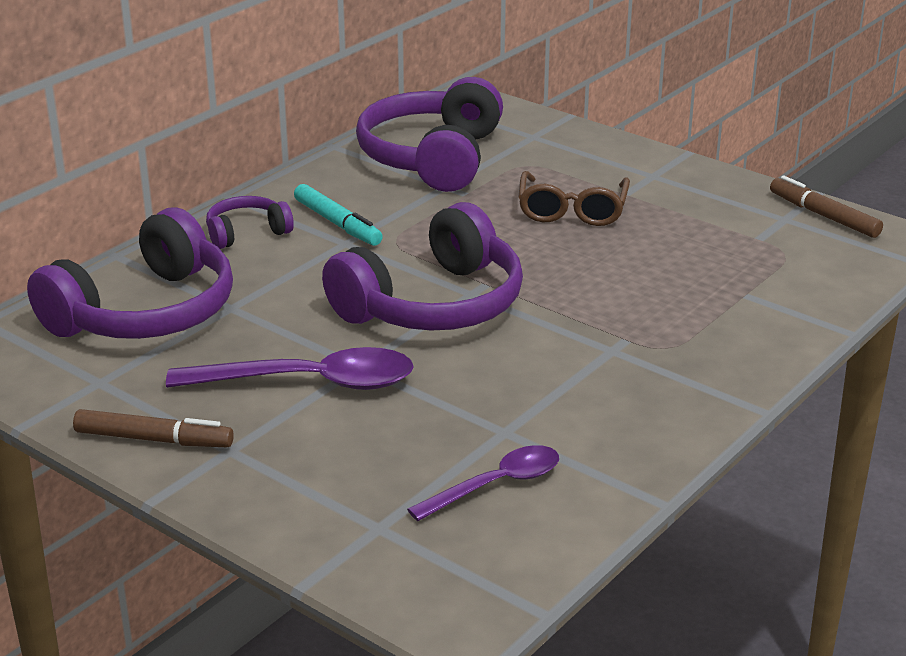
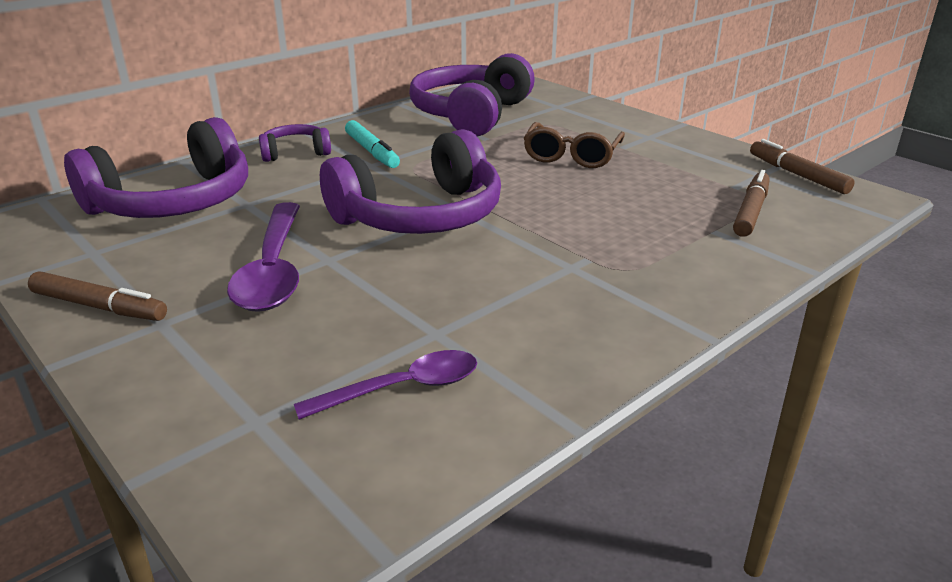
camera: 10 degrees right, 0 degrees up
(309, 383) = (273, 270): purple spoon -> purple spoon turned 75 degrees clockwise
(780, 268) = (750, 211): none -> brown marker

